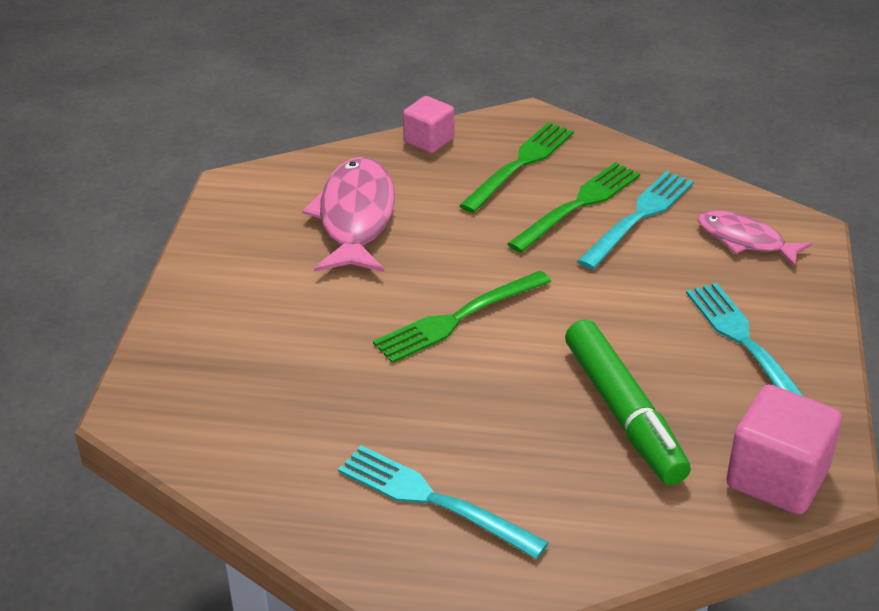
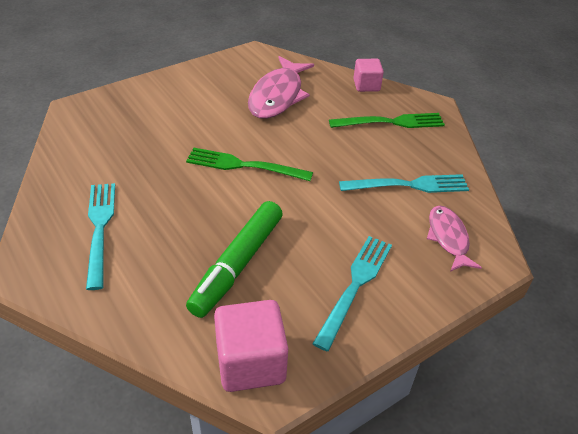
camera: 45 degrees right, 5 degrees up
(356, 218) = (278, 96): pink fish -> pink fish turned 150 degrees clockwise
(578, 204) = (388, 158): green fork -> none

